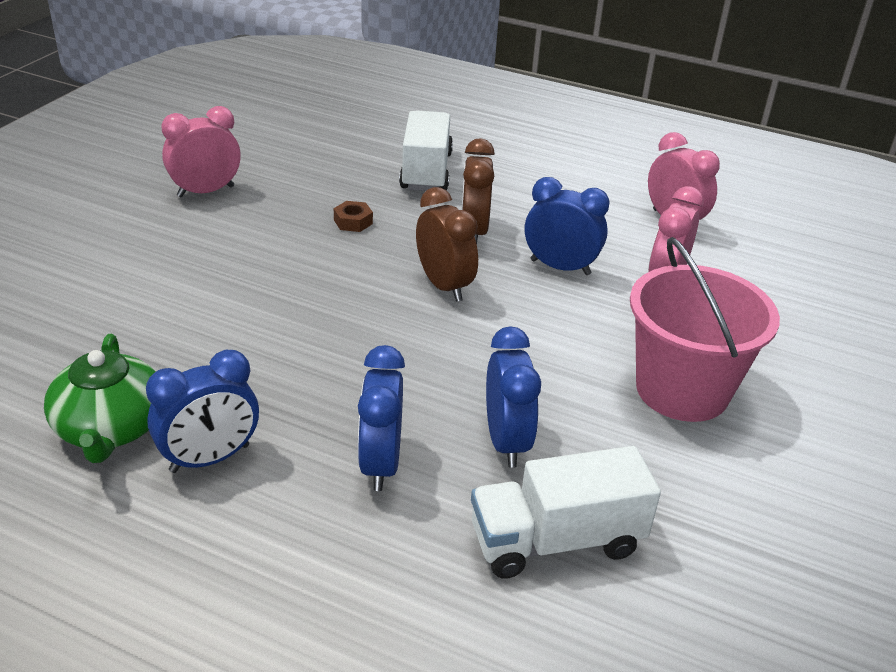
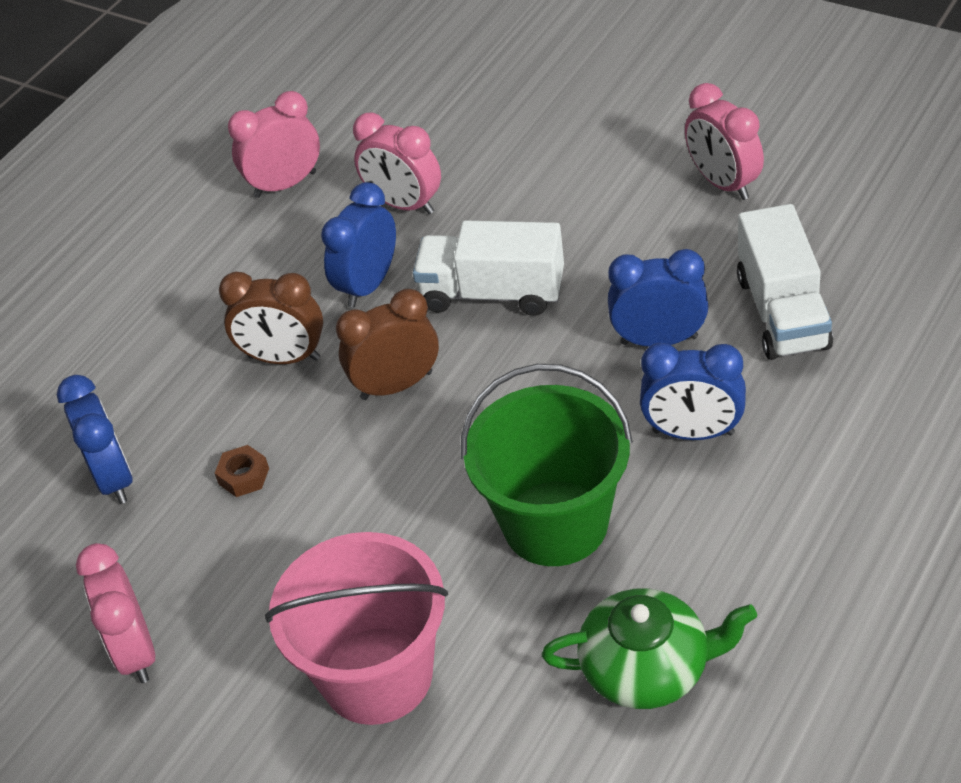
camera: 75 degrees left, 10 degrees up
(210, 459) = (692, 570): blue clock -> blue clock (114, 478)
(281, 374) = (555, 523): none -> green bucket
(426, 171) = (125, 404): white truck -> white truck (493, 293)
(682, 390) = (583, 212): pink bucket -> pink bucket (377, 675)
(759, 498) = (723, 183): none -> pink clock

